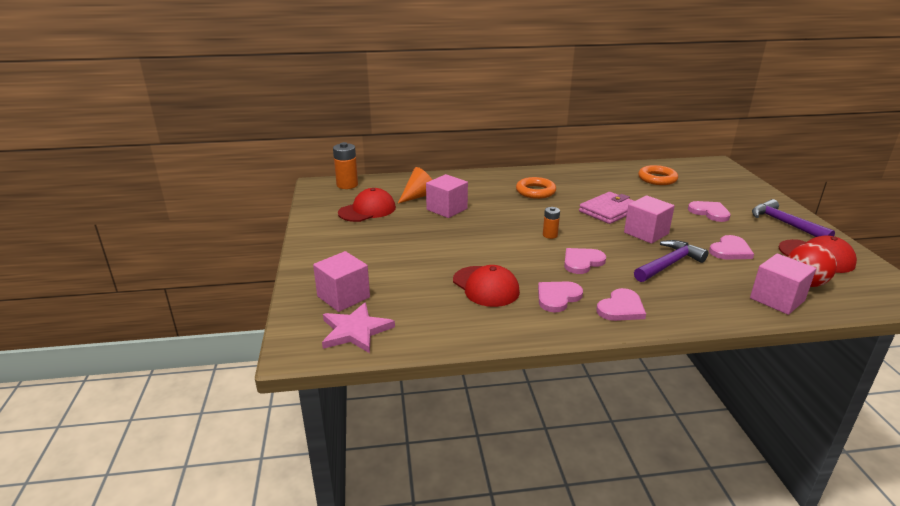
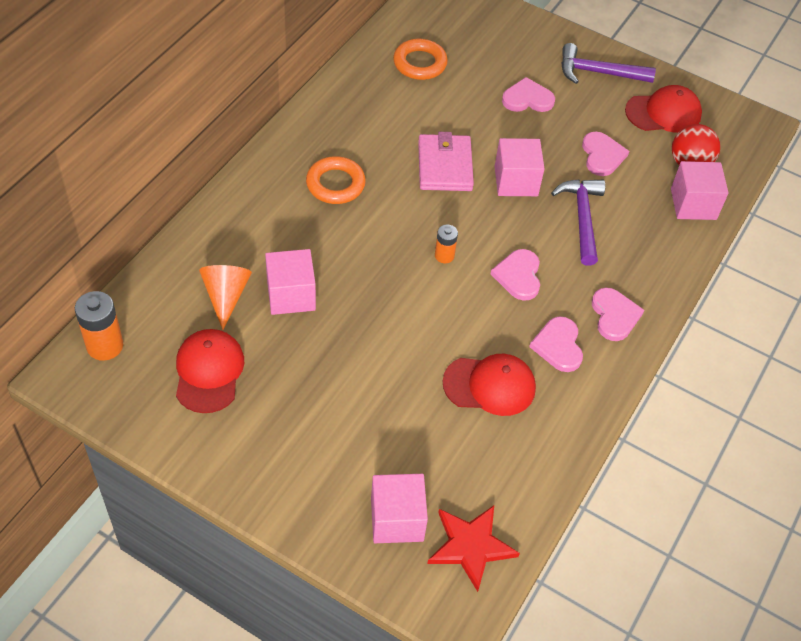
camera: 55 degrees left, 25 degrees up
(355, 331) = (471, 546): pink star -> red star

